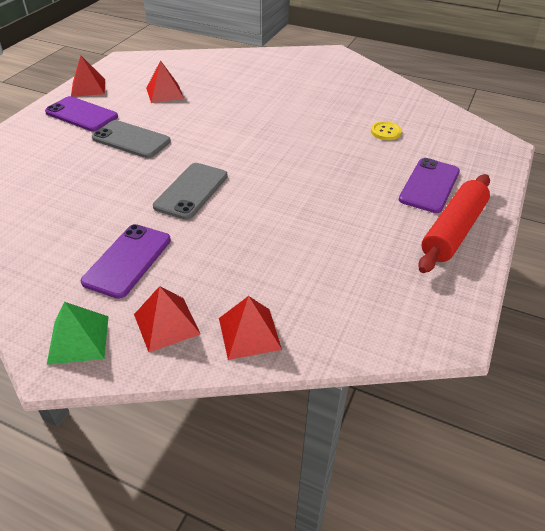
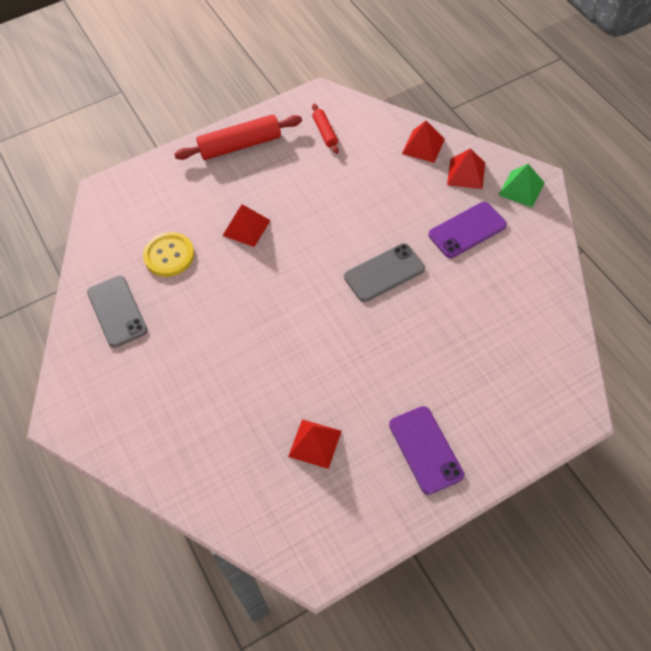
camera: 140 degrees left, 15 degrees up
(88, 87) = (394, 511): red pyramid -> red pyramid (246, 228)
(131, 139) = (396, 372): grey phone -> grey phone (117, 311)
(385, 132) = (169, 255): yellow button -> yellow button, size x1.61
(385, 289) = (325, 132): none -> red rolling pin
(429, 185) = (208, 185): purple phone -> none

